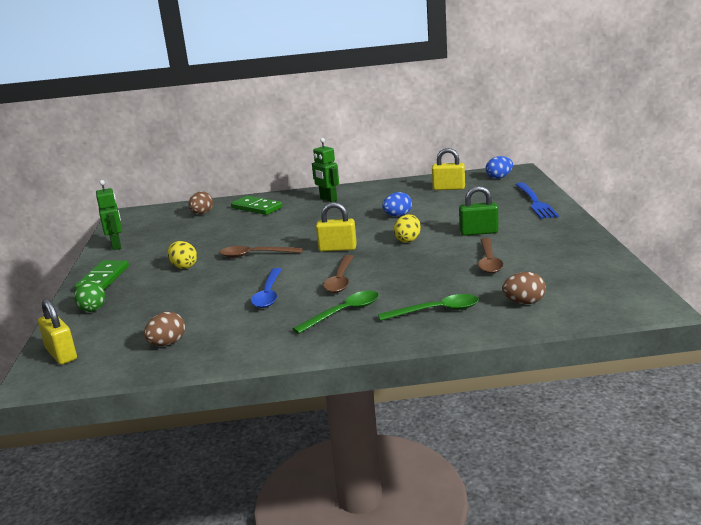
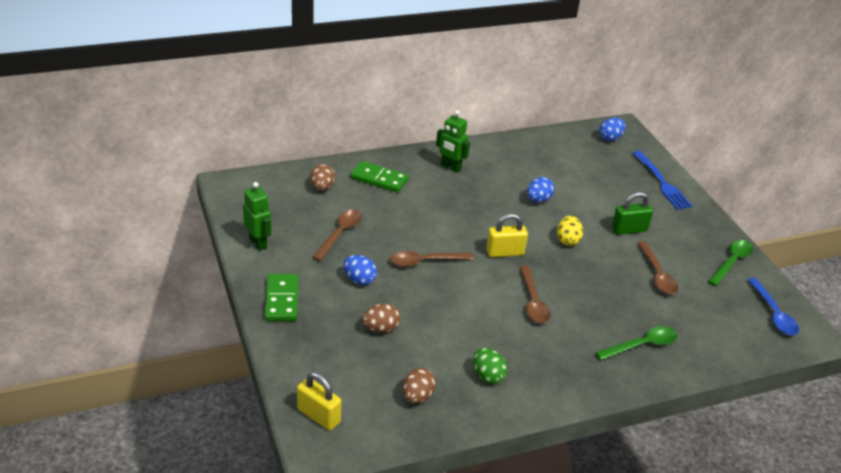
camera: 20 degrees left, 15 degrees up
(93, 308) = (303, 347): green egg -> green egg (487, 376)
(184, 266) = (359, 280): yellow egg -> blue egg
(192, 239) = (340, 234): none -> brown spoon
(268, 294) = (474, 323): blue spoon -> blue spoon (773, 313)
(343, 313) = (561, 349): green spoon -> green spoon (732, 262)
(448, 188) = (568, 154): yellow padlock -> none
(524, 302) = (711, 332): brown egg -> brown egg (381, 328)

